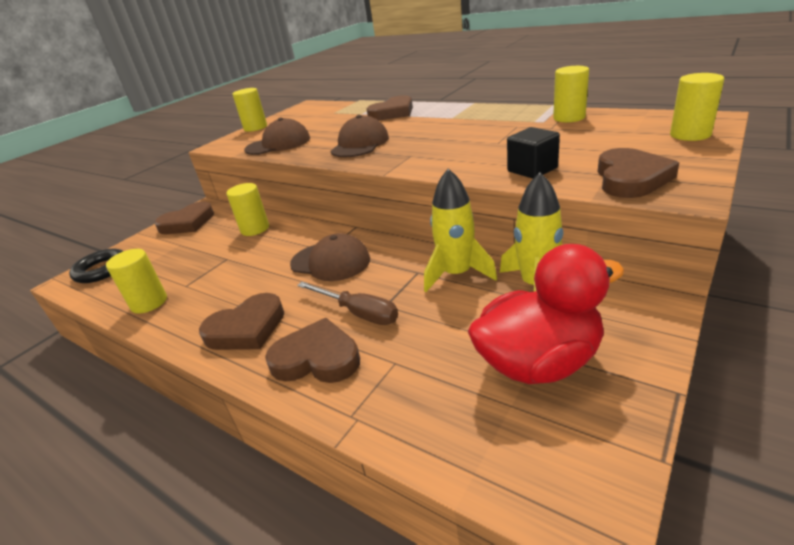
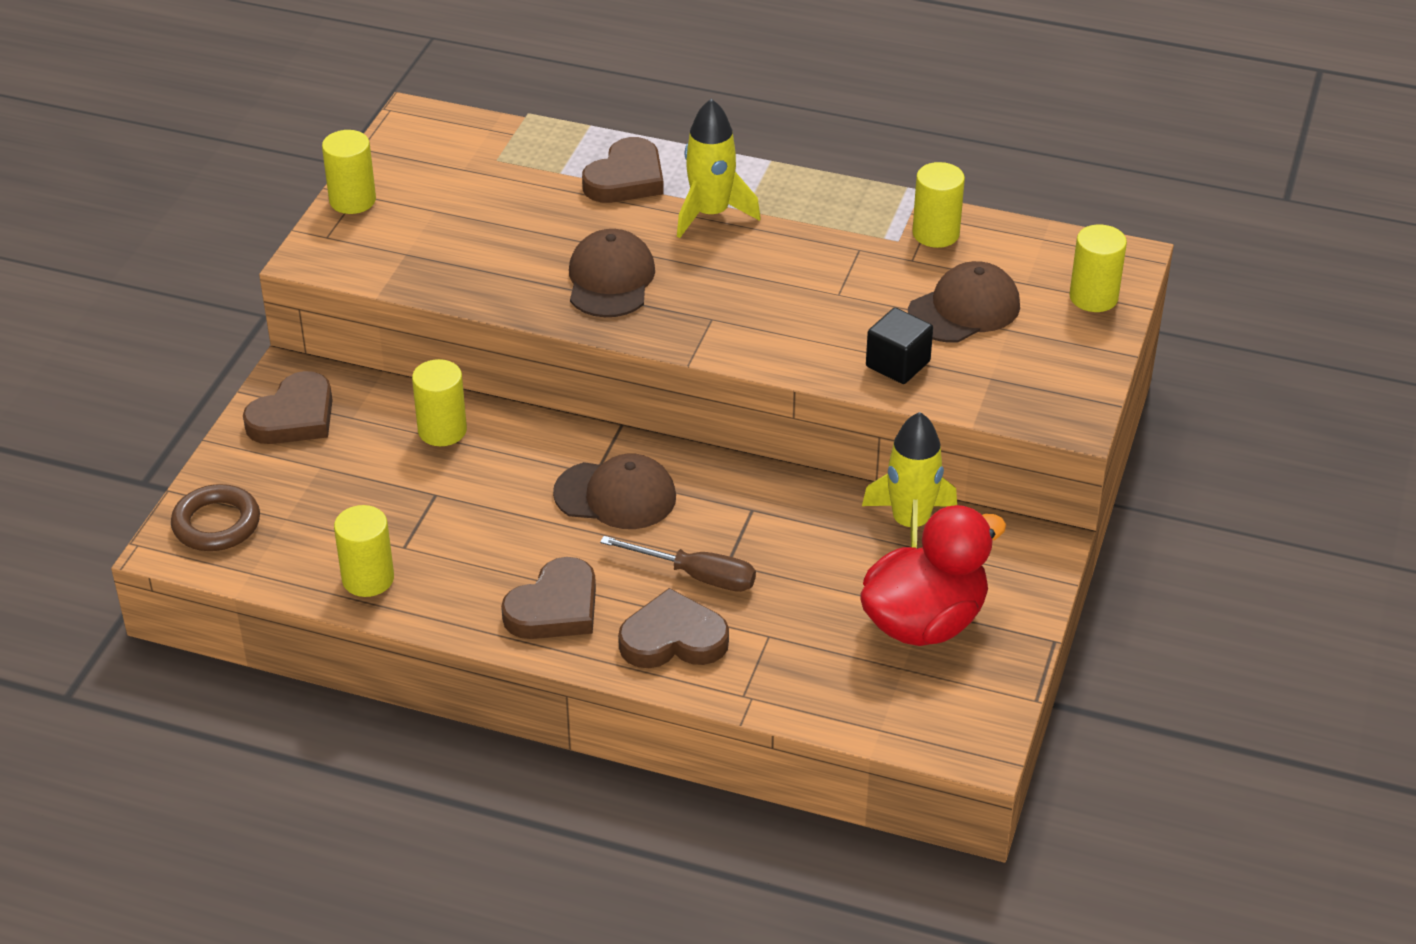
camera: 20 degrees left, 10 degrees up
(101, 270) = (216, 524): black ring -> brown ring
(278, 144) = (447, 265): brown cap -> brown cap (964, 309)
(457, 274) = (807, 511): yellow rocket -> yellow rocket (711, 214)
(630, 178) = (1017, 388): brown heart -> none

